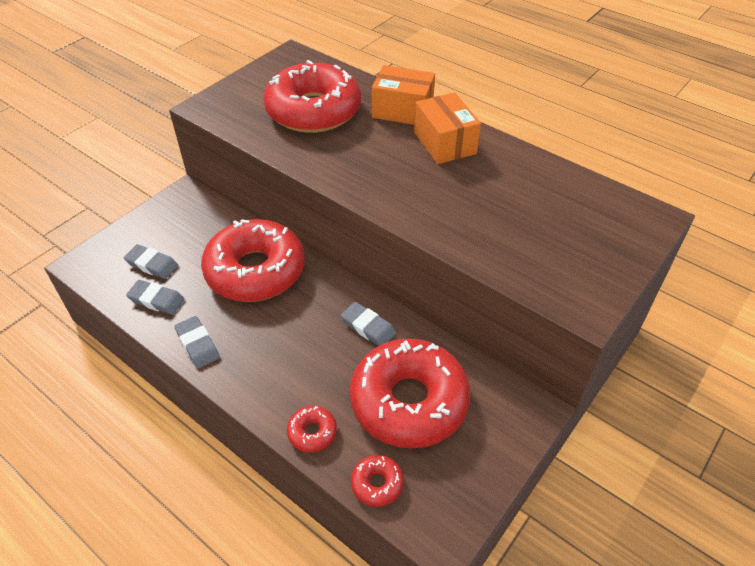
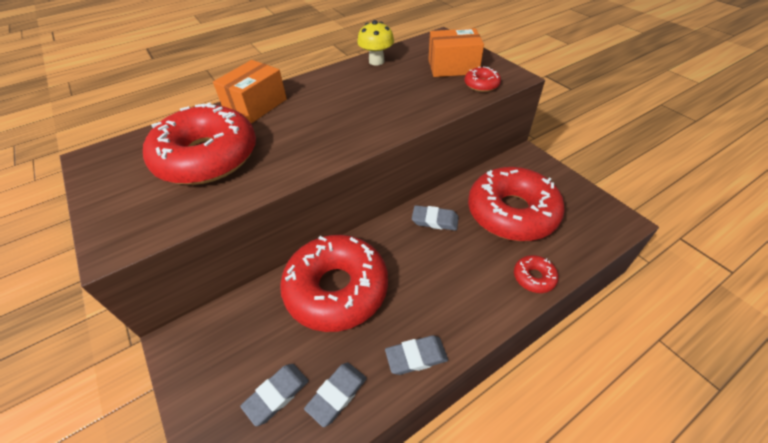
camera: 70 degrees left, 0 degrees up
(368, 327) = (435, 220): grey eraser -> grey eraser turned 45 degrees clockwise
(377, 484) = (582, 246): red donut -> red donut (481, 85)
(444, 143) = (316, 93): orange box -> orange box (453, 67)
(543, 171) = (376, 61): none -> yellow mushroom

